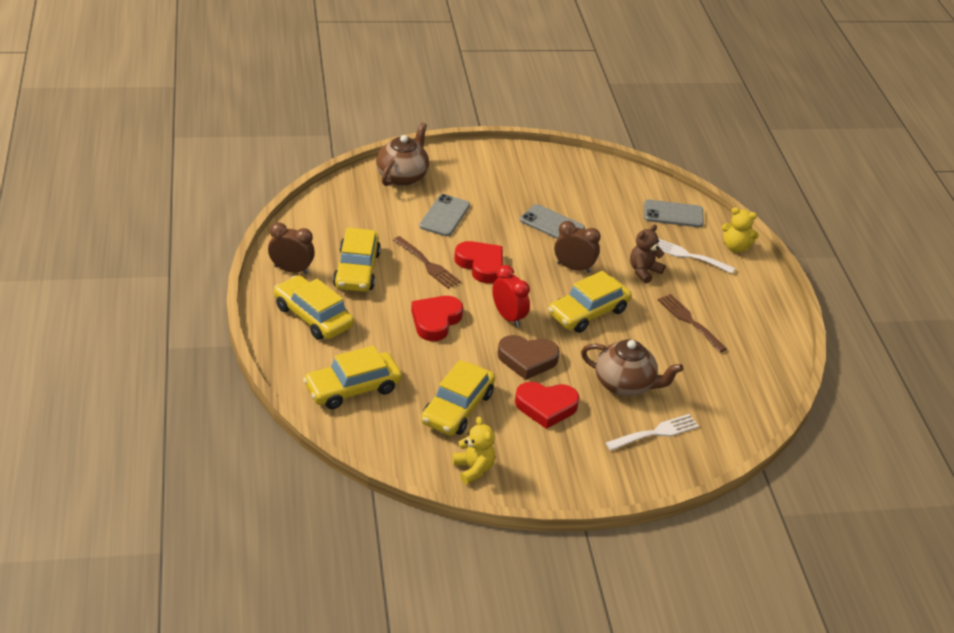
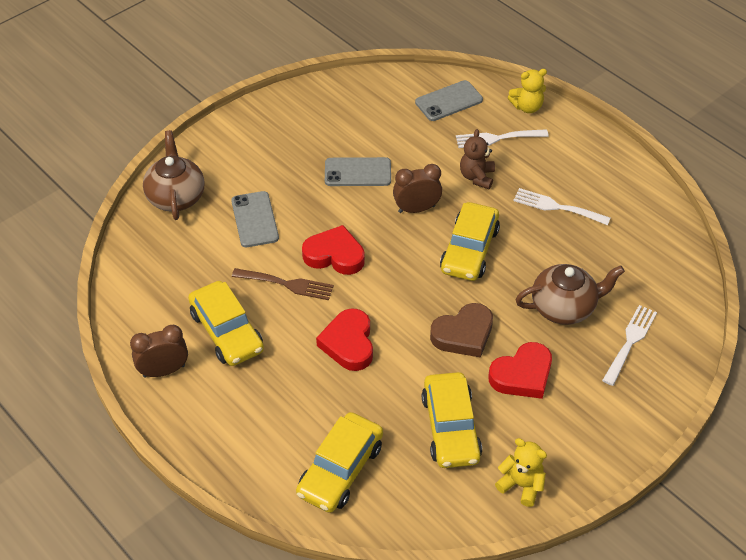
camera: 30 degrees left, 10 degrees up
(313, 316) = (232, 411): yellow car -> none
(508, 317) = (408, 298): red clock -> none
(689, 321) = (557, 207): brown fork -> white fork

